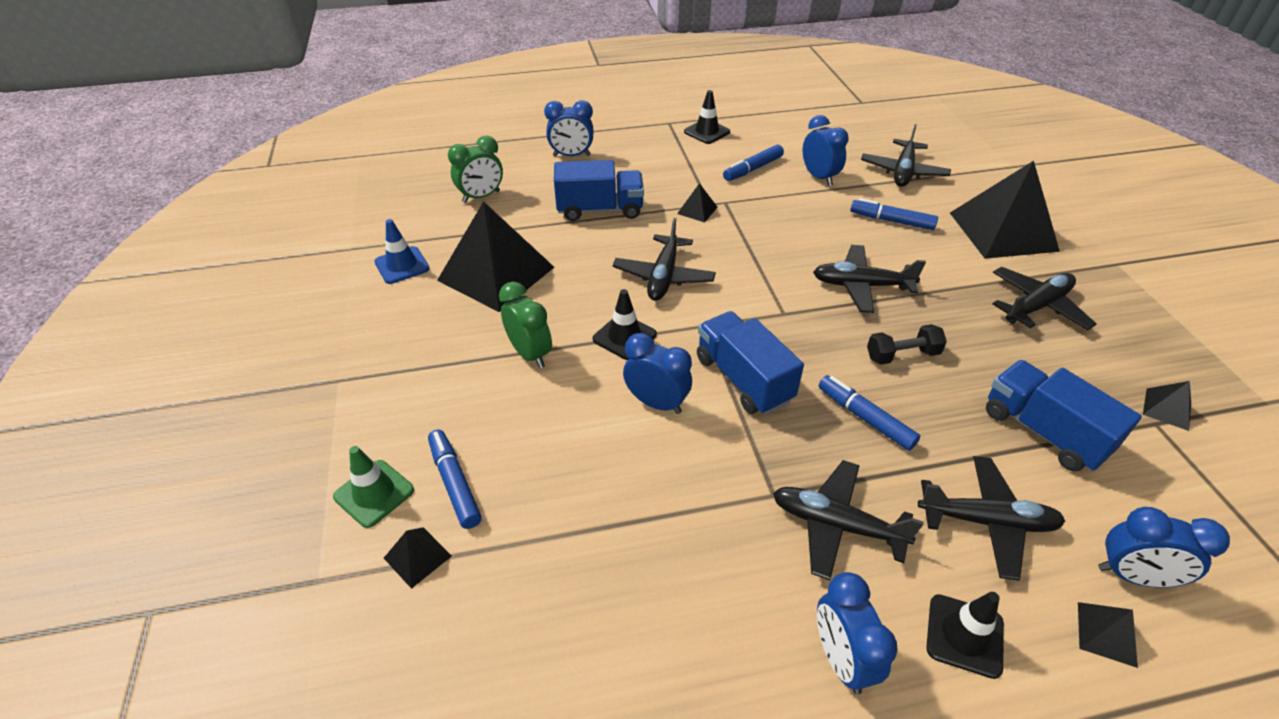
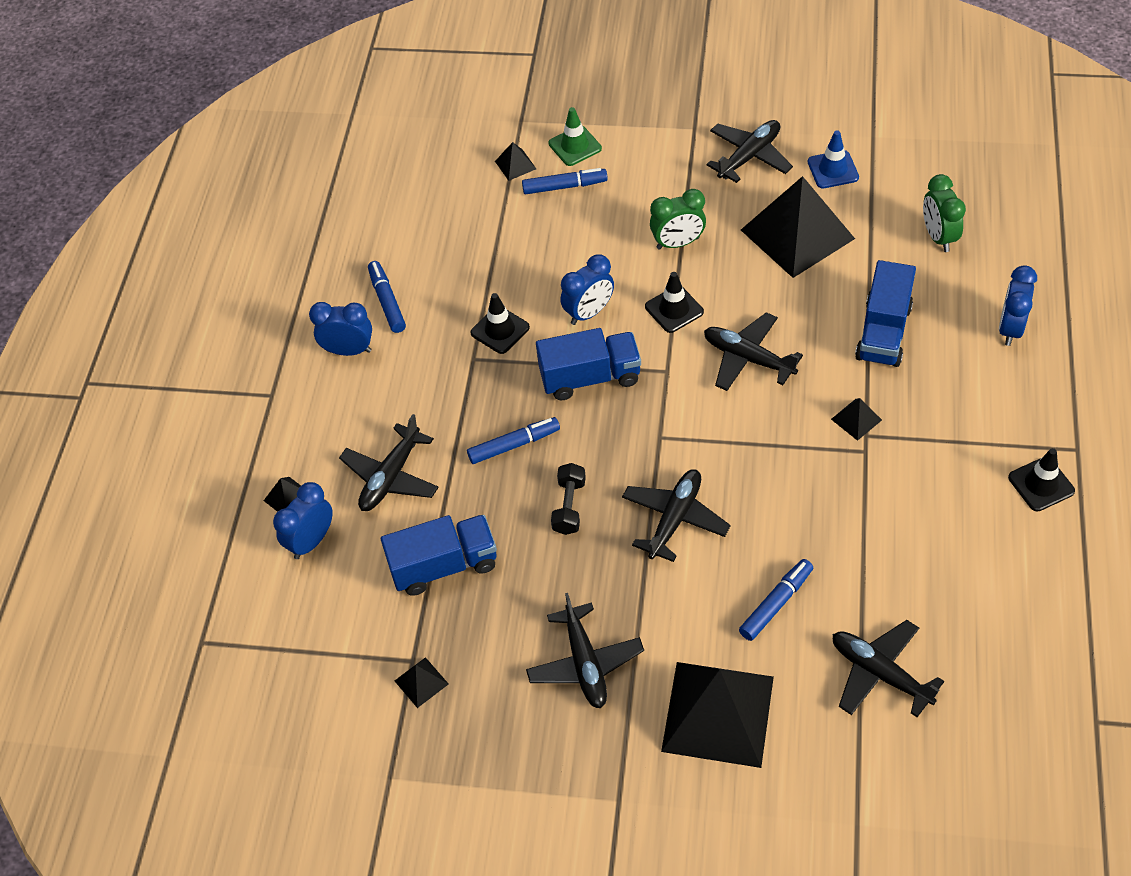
camera: 115 degrees right, 10 degrees up
(752, 169) = (931, 504): blue marker -> blue marker (387, 301)
(819, 177) = (892, 569): blue clock -> none
(836, 525) = (432, 385): black plane -> black plane (749, 156)
(964, 635) = (328, 419): black traffic cone -> black traffic cone (500, 330)

